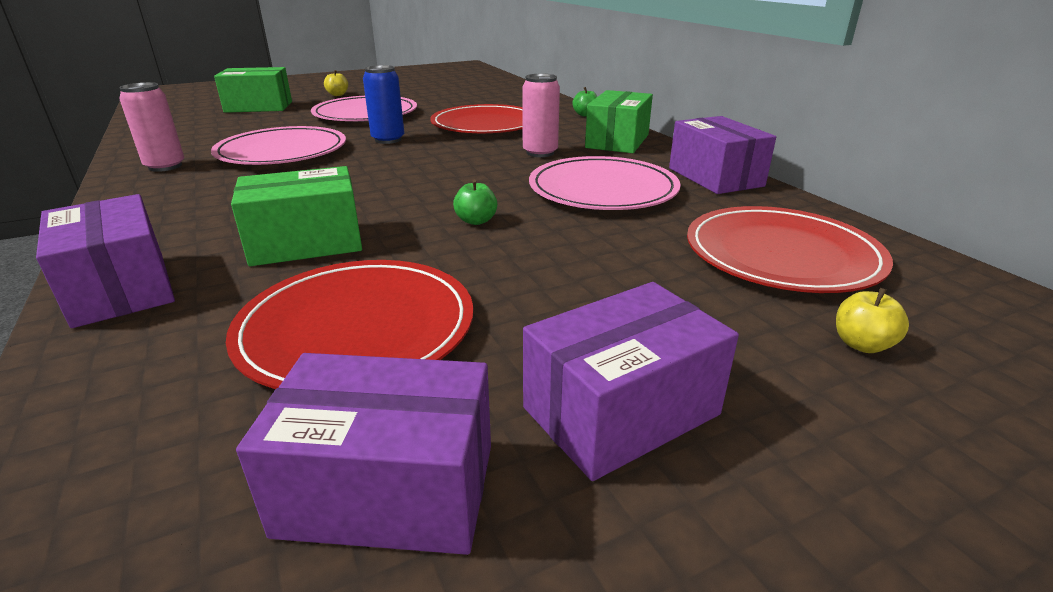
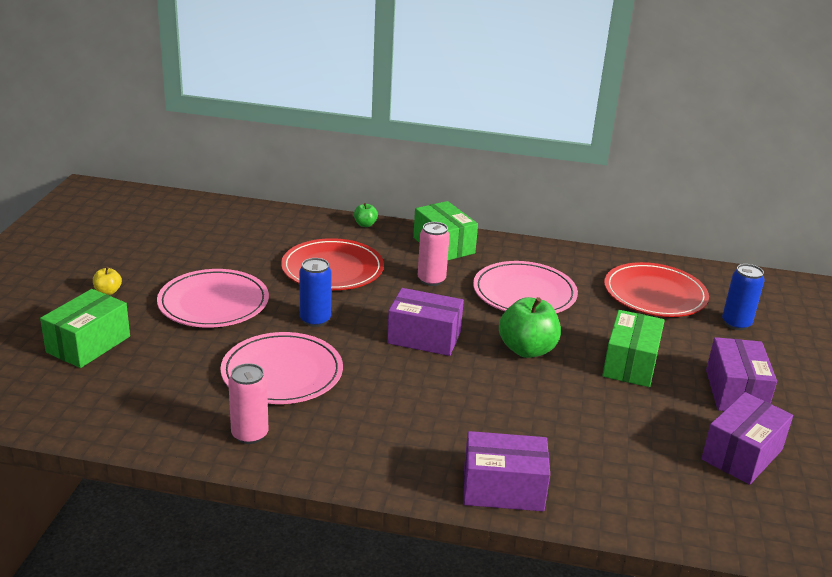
camera: 55 degrees left, 0 degrees up
(306, 243) = (499, 413): green box -> green box (630, 364)
(357, 328) = (622, 427): red plate -> none
(476, 221) = (527, 350): green apple -> green apple, size x2.09
(715, 177) = (546, 253): purple box -> purple box (424, 337)
(862, 344) = (736, 323): yellow apple -> blue can

